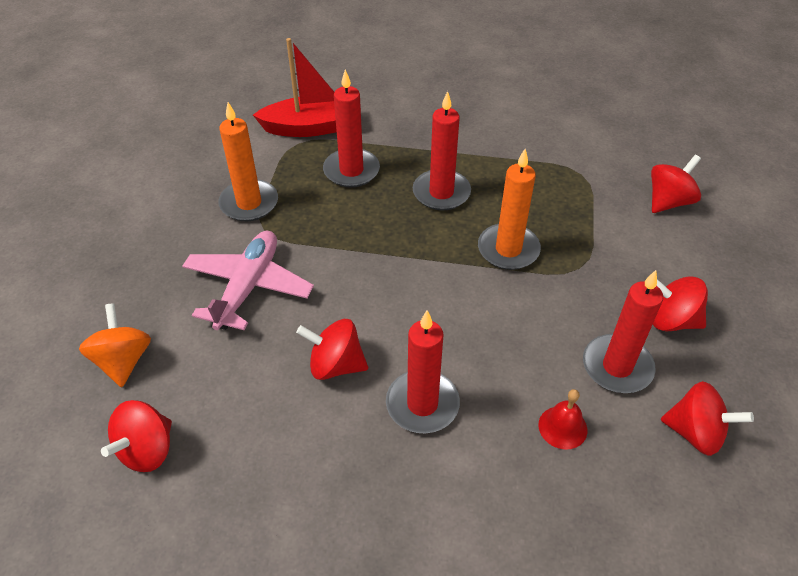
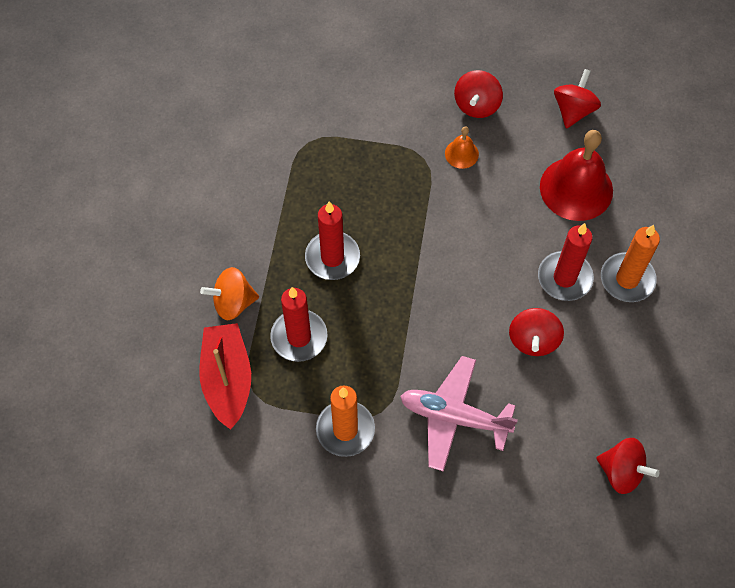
camera: 90 degrees left, 15 degrees up
(123, 361) = (540, 509): orange spinning top -> orange spinning top (233, 302)
(508, 249) = (404, 208): orange candle -> orange candle (627, 279)
(562, 427) = (576, 188): red bell -> red bell, size x2.12
(593, 303) = (461, 154): none -> orange bell
(617, 366) = (522, 147): red candle -> none
(668, 201) = (346, 82): red spinning top -> none

